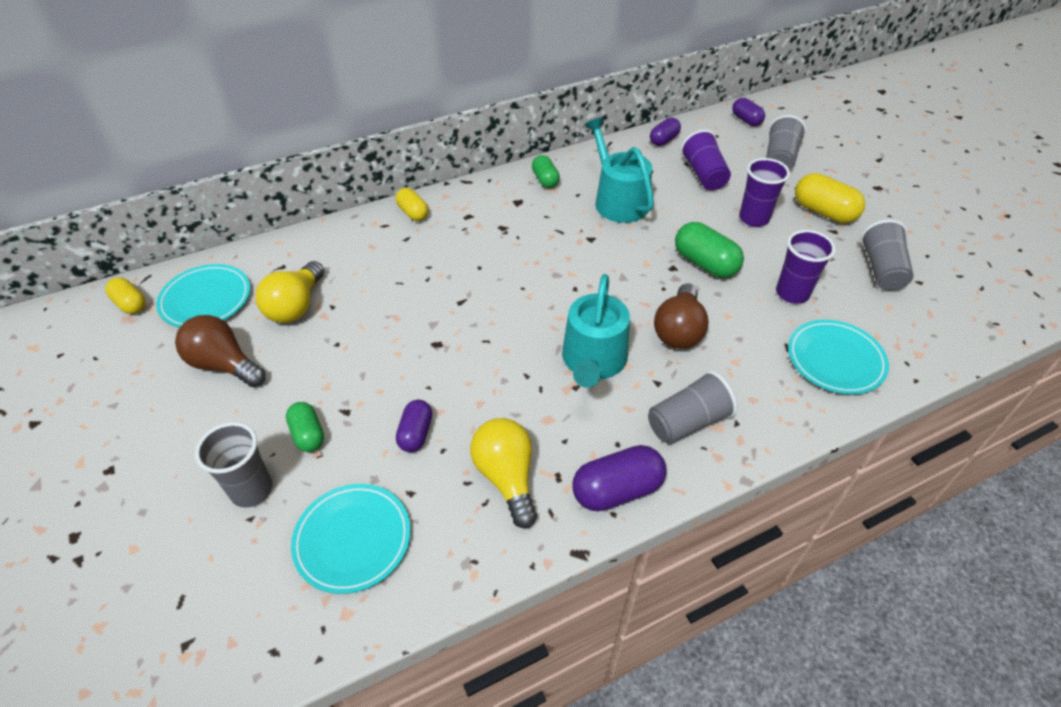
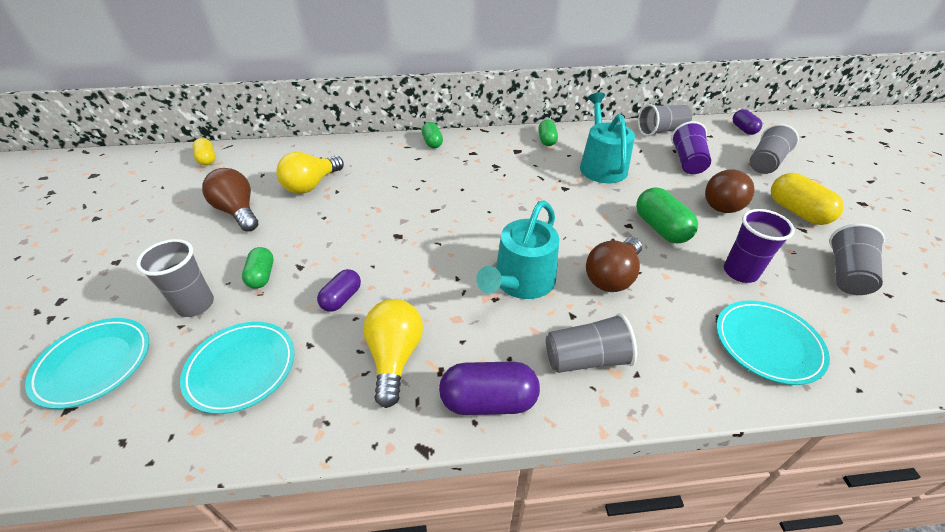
camera: 20 degrees right, 5 degrees down
(206, 299) = (255, 167): turquoise plate -> turquoise plate (94, 364)
(413, 213) = (432, 142): yellow capsule -> green capsule
(663, 140) = (661, 131): purple capsule -> grey cup
(753, 218) = (723, 203): purple cup -> brown light bulb

